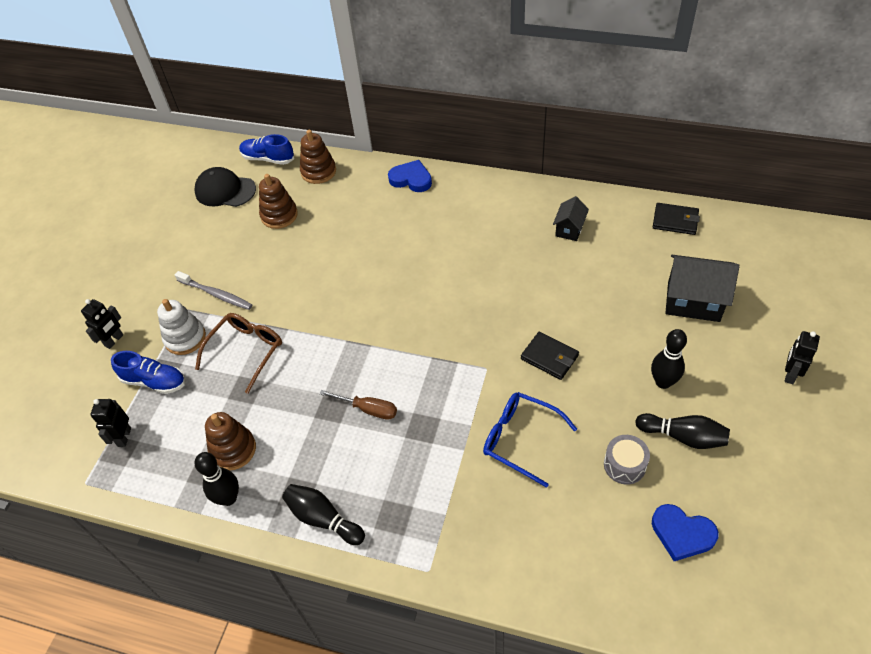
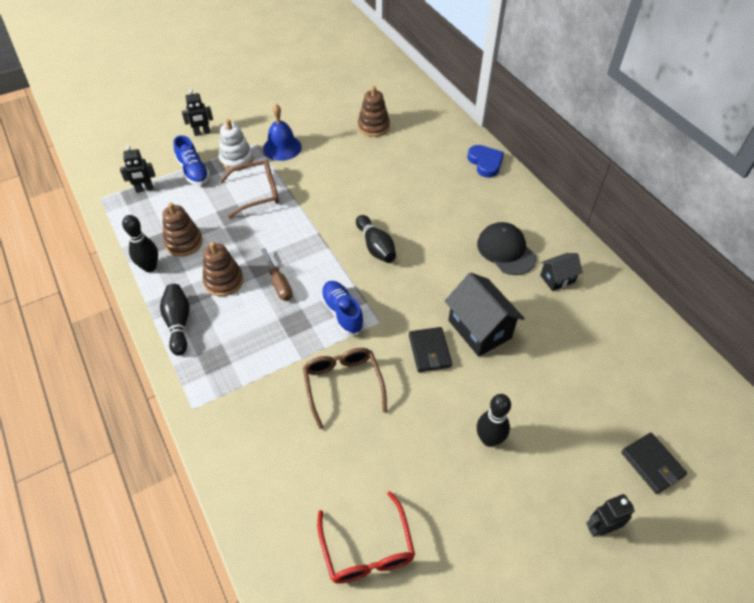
camera: 40 degrees right, 0 degrees up
(124, 437) = (144, 189): black robot -> black robot turned 150 degrees counterclockwise
(216, 294) = (282, 147): grey toothbrush -> blue bell
(225, 190) = (361, 89): black cap -> black cap (506, 251)
(268, 159) = (410, 87): blue shoe -> blue shoe (342, 313)
(318, 172) = (431, 116): brown stacking toy -> brown stacking toy (224, 281)
(520, 439) = (343, 385): blue glasses -> brown glasses
(624, 465) = (388, 466): grey drum -> none
(675, 221) = (653, 338): black wallet -> black wallet (652, 464)
(682, 534) = (367, 549): blue heart -> red glasses
(683, 437) = (454, 488): black bowling pin -> black bowling pin (376, 246)
(693, 301) = (589, 406): black house -> black house (479, 329)

